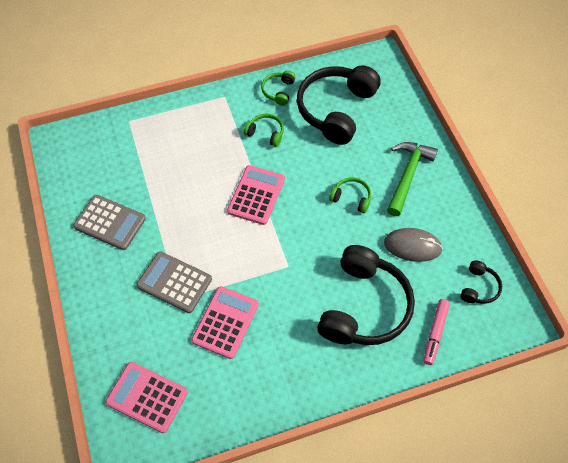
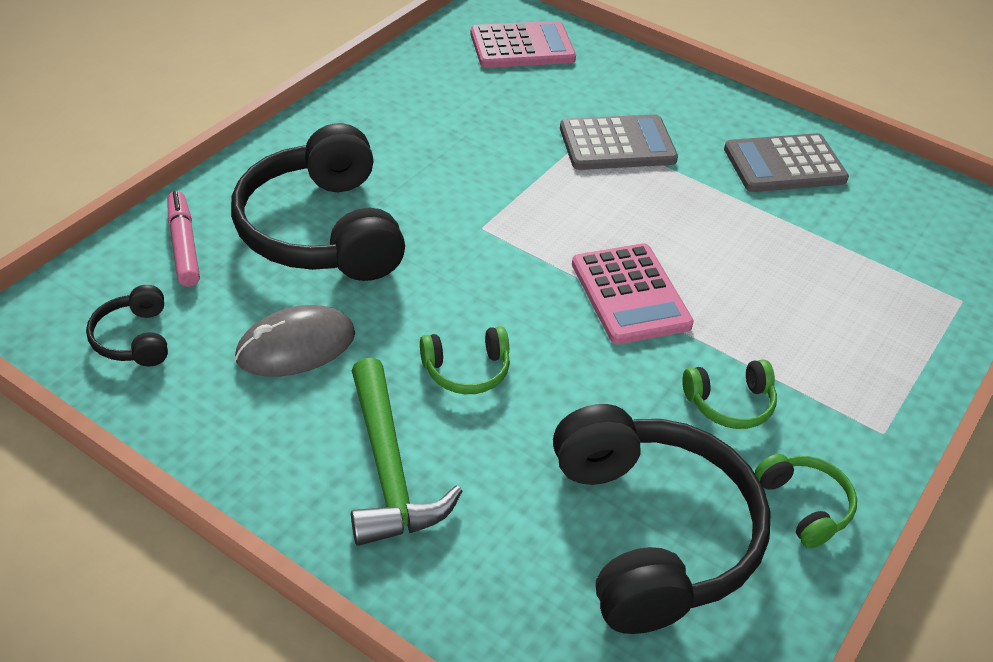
camera: 140 degrees right, 15 degrees down
(225, 322) = (504, 136): pink calculator -> none

